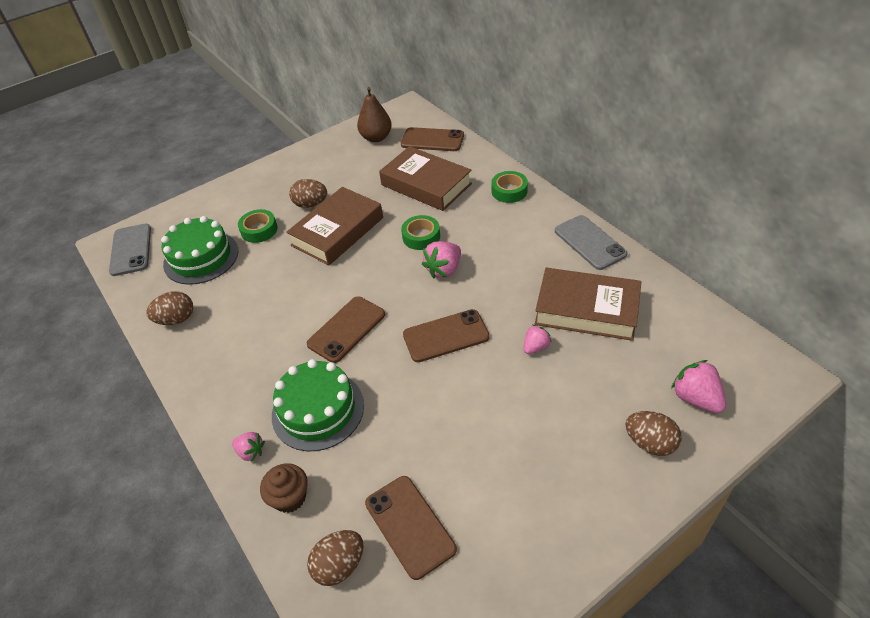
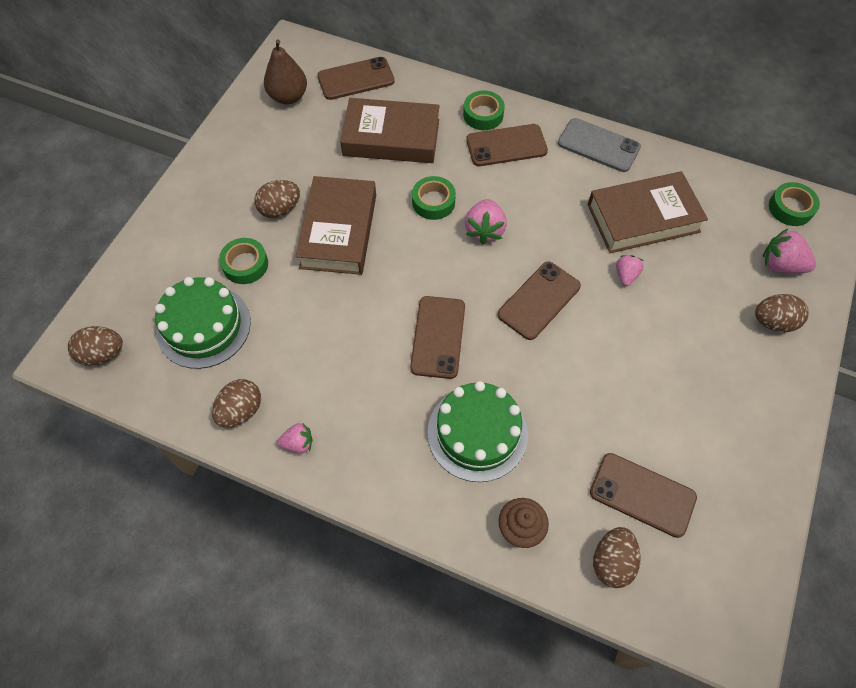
camera: 35 degrees left, 15 degrees up
(131, 250) = (103, 354): grey phone -> brown egg
(251, 452) = (447, 507): pink strawberry -> pink strawberry (298, 443)
(510, 217) = (506, 145): none -> brown phone
(743, 355) = (790, 208): none -> green tape

